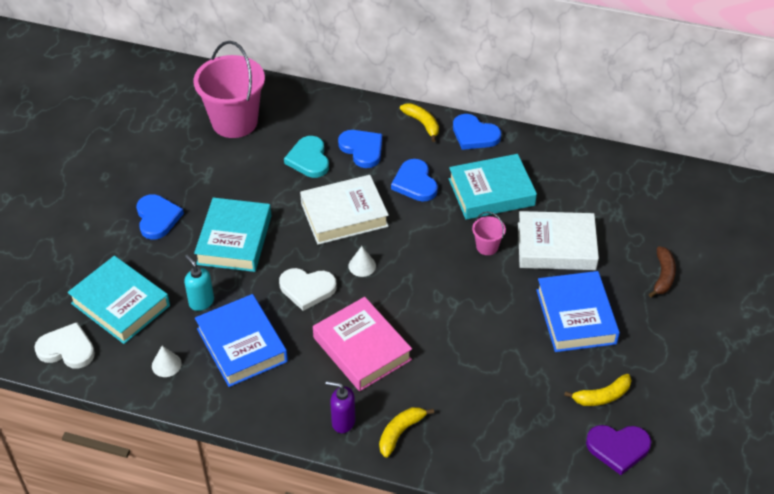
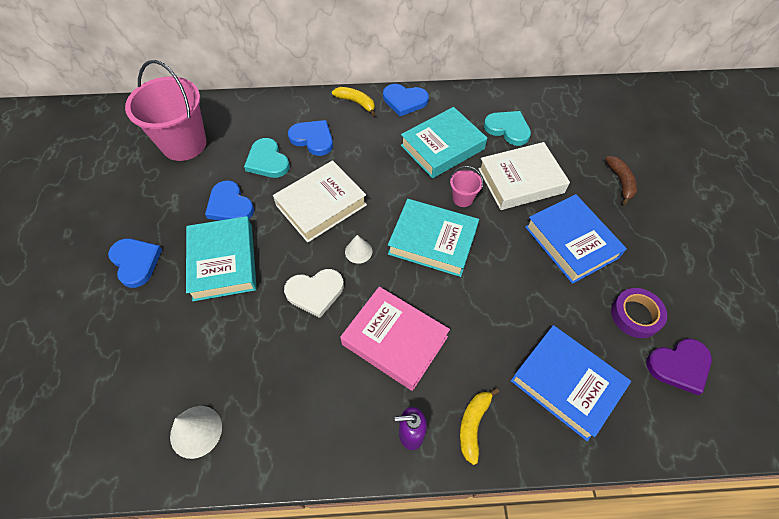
camera: 20 degrees left, 10 degrees up
(67, 349) = (73, 451): white heart -> none
(120, 304) = (122, 374): turquoise book -> turquoise book (432, 241)
(166, 364) = (196, 431): white cone -> white cone, size x1.53
(201, 302) = (211, 342): turquoise soap dispenser -> none
(242, 345) = (271, 378): blue book -> blue book (566, 384)
(415, 183) = (373, 157): blue heart -> blue heart (230, 205)
(571, 192) = (508, 129): none -> turquoise heart
(602, 396) = (635, 315): yellow banana -> purple tape

